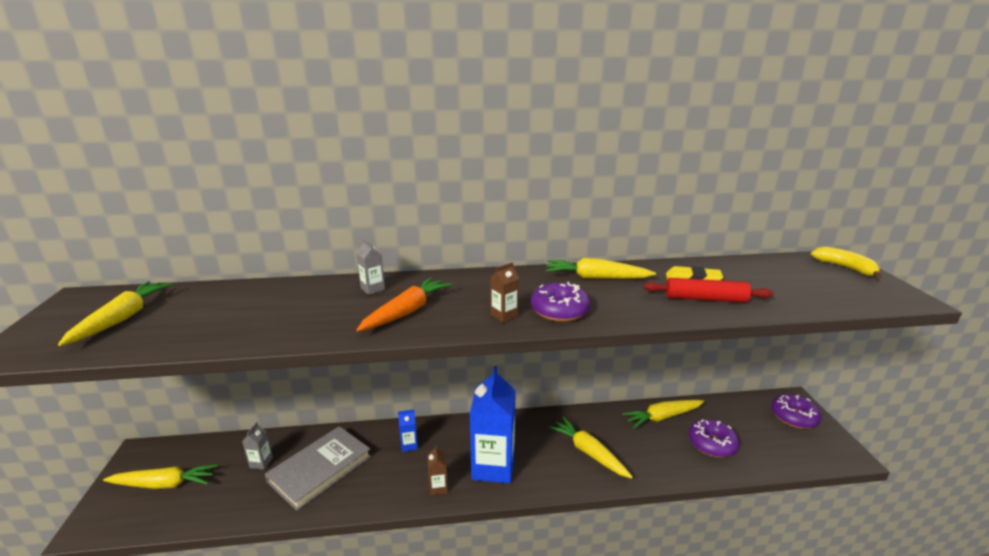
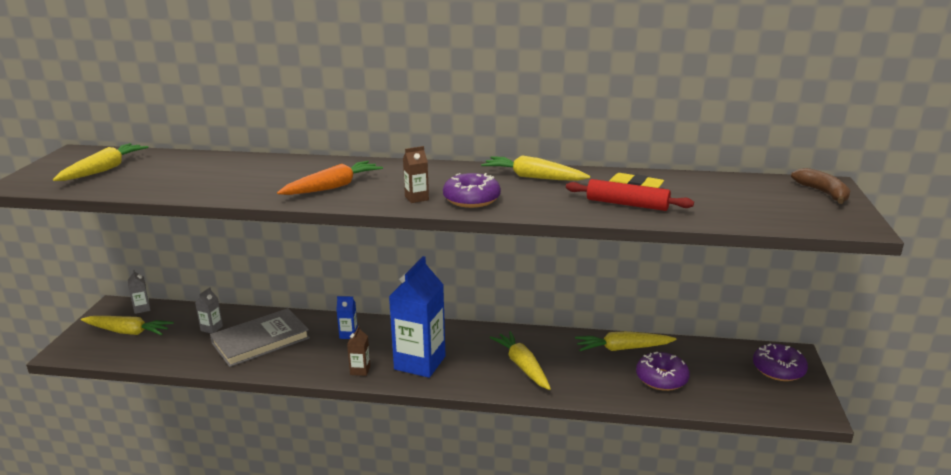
camera: 15 degrees right, 0 degrees up
(373, 289) = (315, 167): grey carton -> grey carton (142, 308)
(845, 268) = (823, 193): yellow banana -> brown banana

